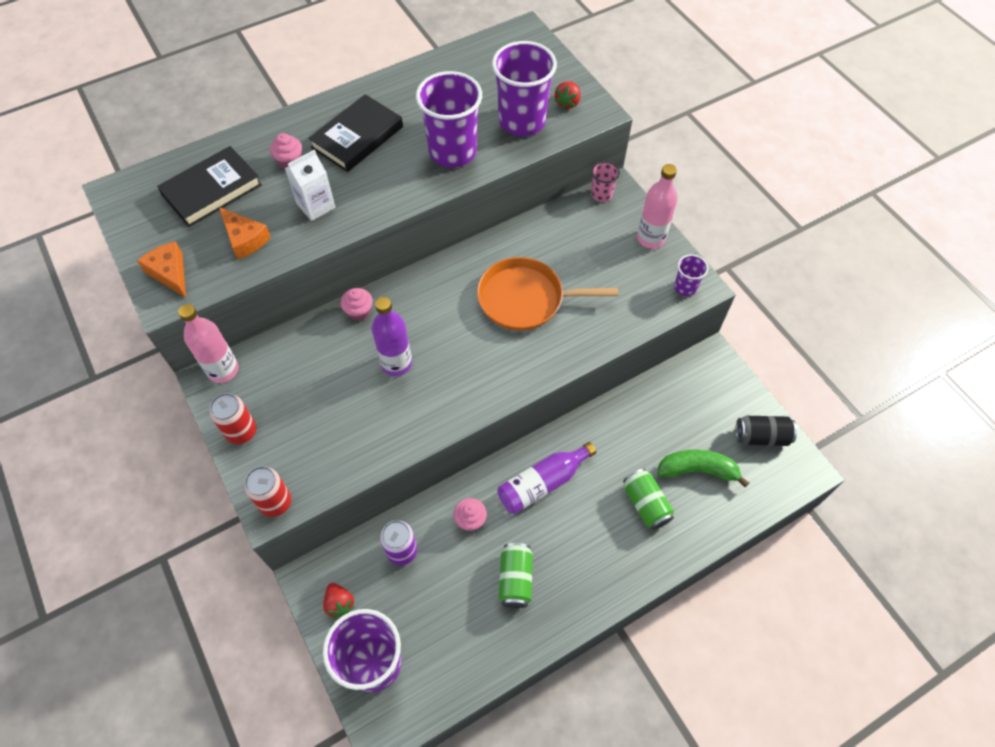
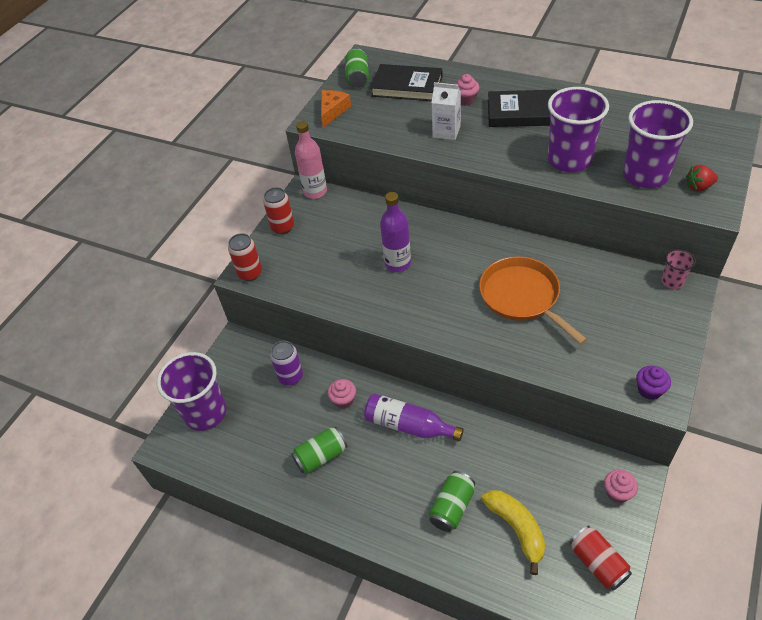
camera: 60 degrees right, 10 degrees down
(143, 218) = (358, 77): none -> green can
(245, 239) = (388, 121): orange cheese -> none
(339, 603) = (231, 368): red strawberry -> none
(359, 312) = (417, 220): pink cupcake -> pink cupcake (617, 492)
(651, 238) = (669, 338): pink bottle -> none
(685, 287) = (649, 390): purple cup -> purple cupcake
(697, 470) = (516, 528): green banana -> yellow banana
(761, 436) = (597, 563): black can -> red can

